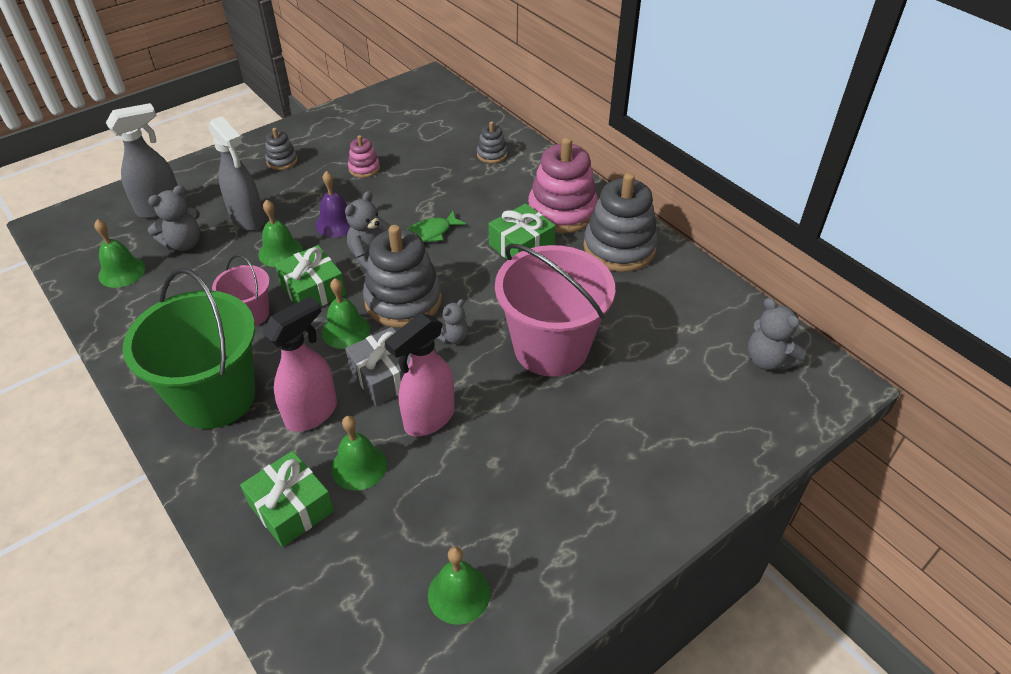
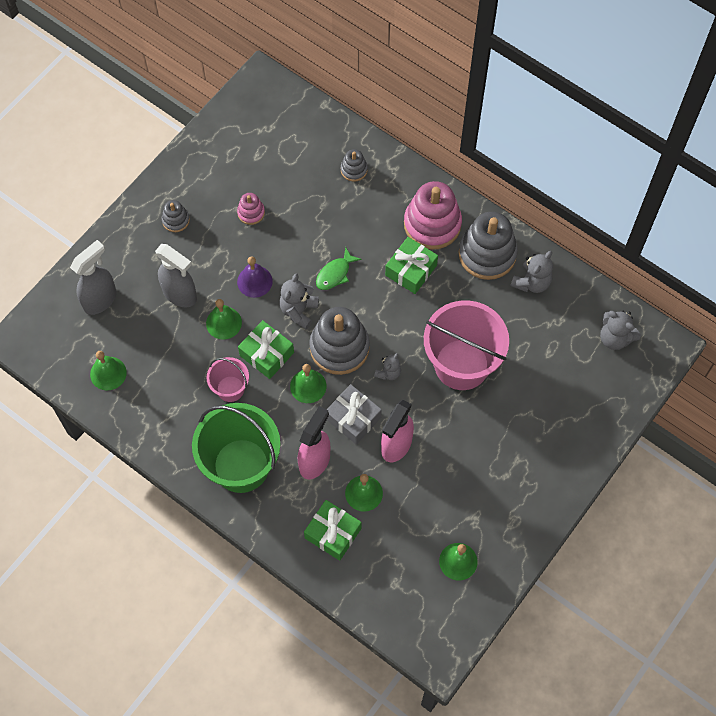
camera: 15 degrees left, 20 degrees up
(184, 243) = (141, 333): grey teddy bear -> grey teddy bear (531, 282)

